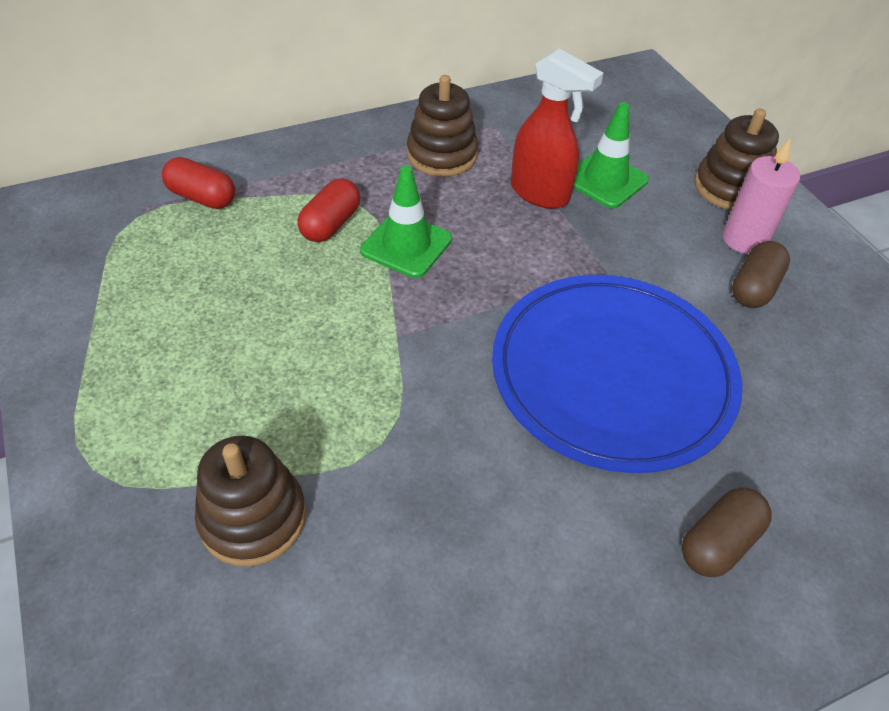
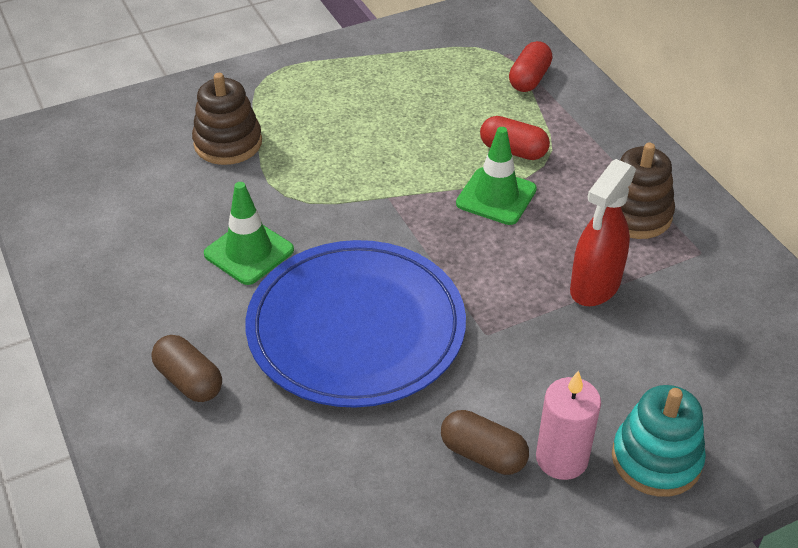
camera: 90 degrees right, 5 degrees down
(605, 180) = (634, 341): green traffic cone -> green traffic cone (249, 252)
(730, 187) = (656, 459): brown stacking toy -> turquoise stacking toy

